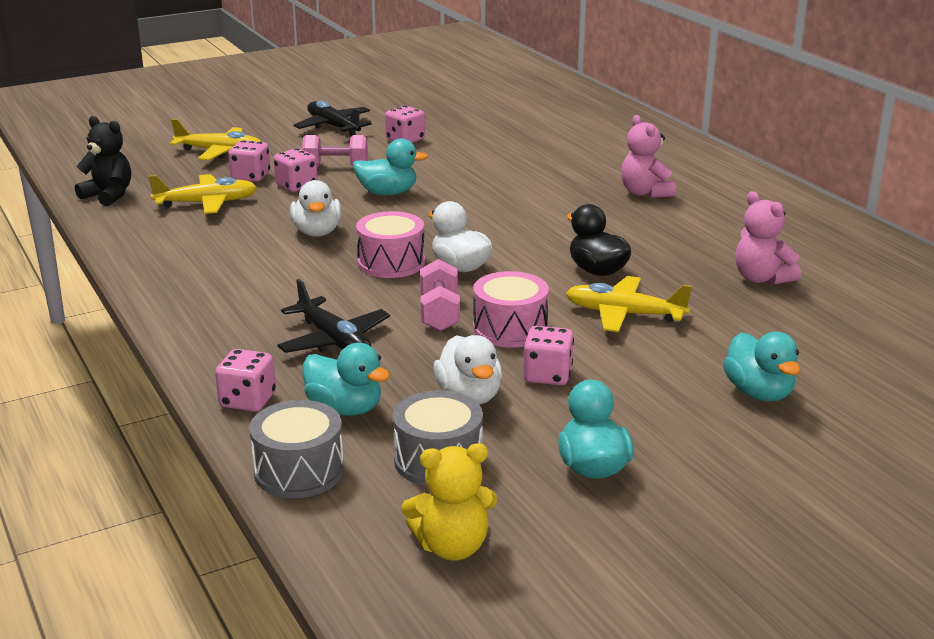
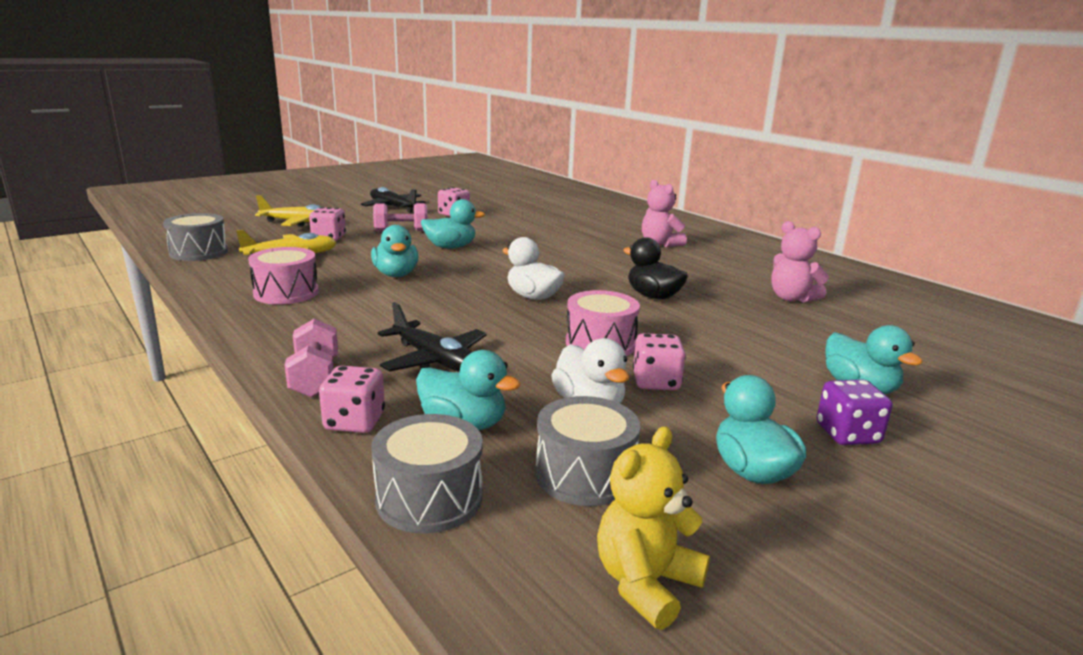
camera: 10 degrees left, 5 degrees down
(108, 195) = (199, 252): black teddy bear -> grey drum
(296, 186) = (370, 243): pink dice -> none
(317, 232) = (396, 274): white duck -> turquoise duck
(391, 263) = (470, 295): pink drum -> pink drum (286, 293)
(439, 313) = (529, 333): pink dumbbell -> pink dumbbell (315, 378)
(452, 546) = (646, 583): yellow teddy bear -> yellow teddy bear turned 150 degrees clockwise
(624, 314) = (696, 328): yellow plane -> none
(710, 439) = (847, 434): none -> purple dice

